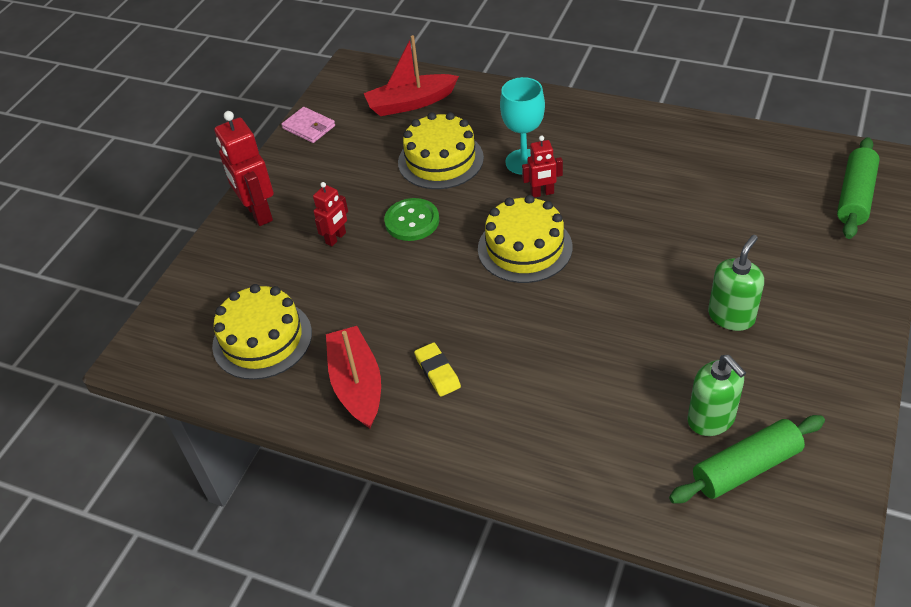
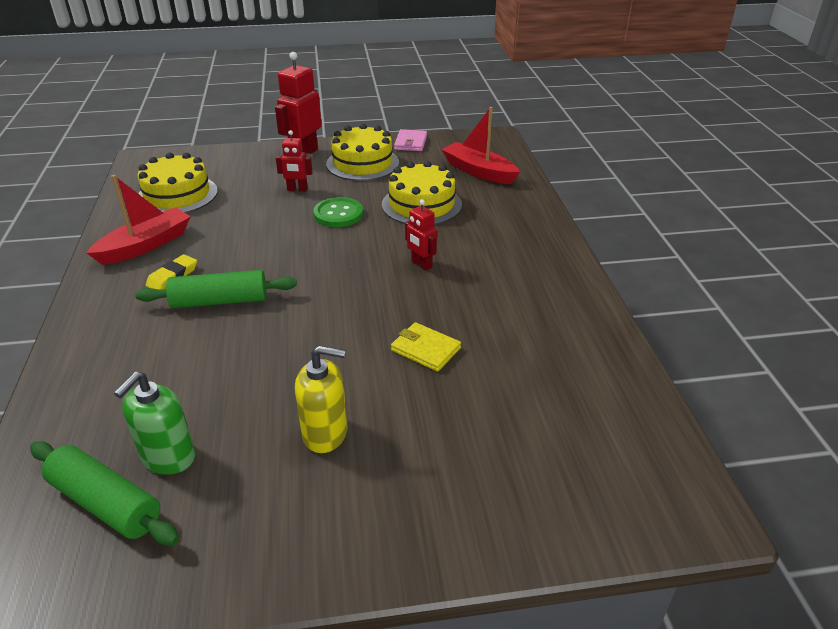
camera: 55 degrees right, 10 degrees down
(524, 162) = (455, 243): turquoise goblet -> none
(525, 248) = (343, 276): yellow cake -> yellow cake (362, 163)
(662, 229) = (425, 349): none -> yellow wallet
(731, 316) = (325, 433): green soap dispenser -> yellow soap dispenser
(855, 196) = (603, 493): green rolling pin -> green rolling pin (220, 301)

